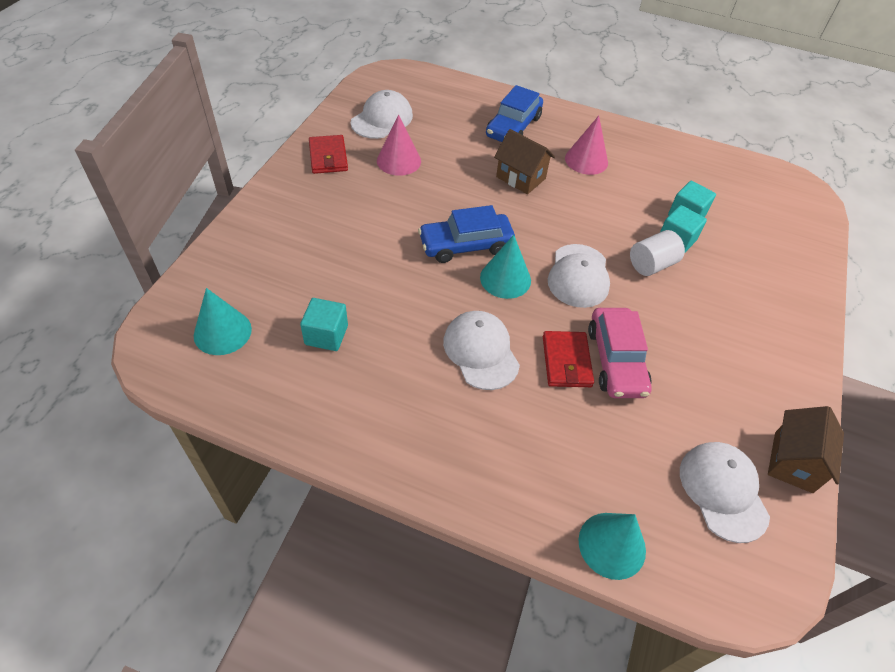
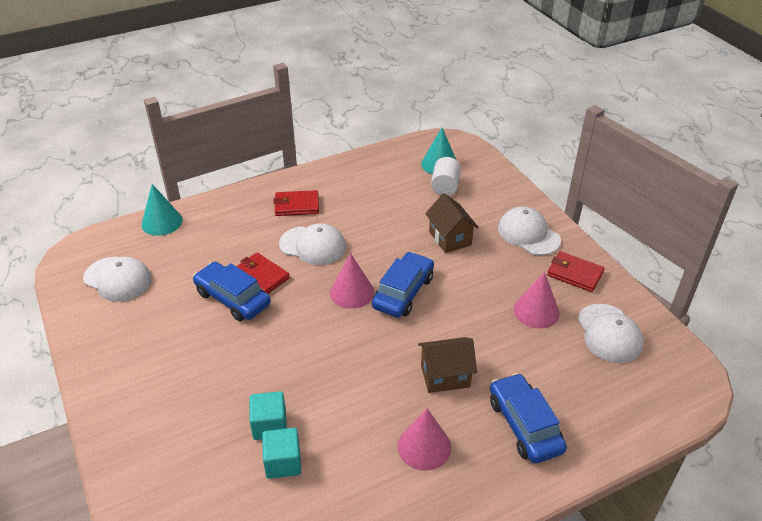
camera: 135 degrees right, 10 degrees down
(326, 335) = (395, 196): turquoise cube -> none
(434, 418) = (296, 205): none -> red wallet
(505, 279) = (352, 292): turquoise cone -> pink cone
(578, 276) = (310, 332): white cap -> white cap (528, 234)
(616, 360) = (232, 298): pink car -> blue car
(651, 264) = (269, 385): white cylinder -> white cylinder (445, 186)
(793, 462) = (81, 322): brown house -> brown house (450, 238)

